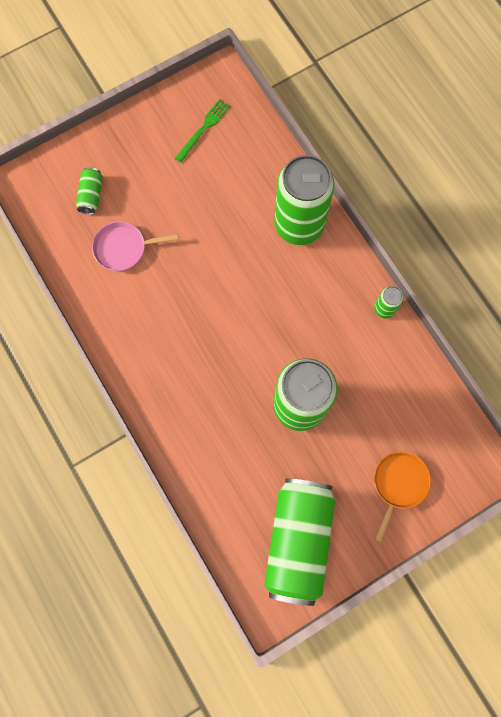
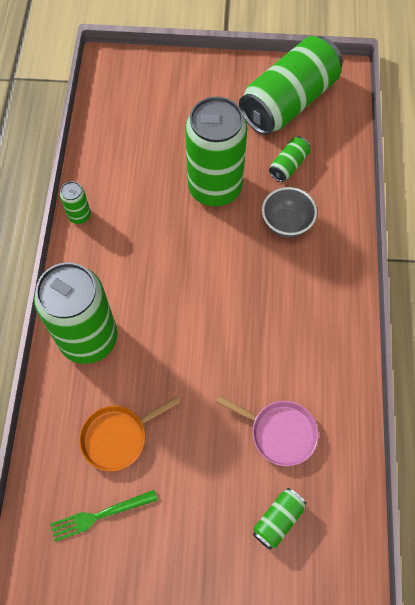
camera: 145 degrees left, 10 degrees down
(220, 411) = (286, 224): none -> grey bowl
(254, 470) = (288, 165): none -> green can
(399, 484) = (182, 91): orange pan -> orange pan (118, 437)

